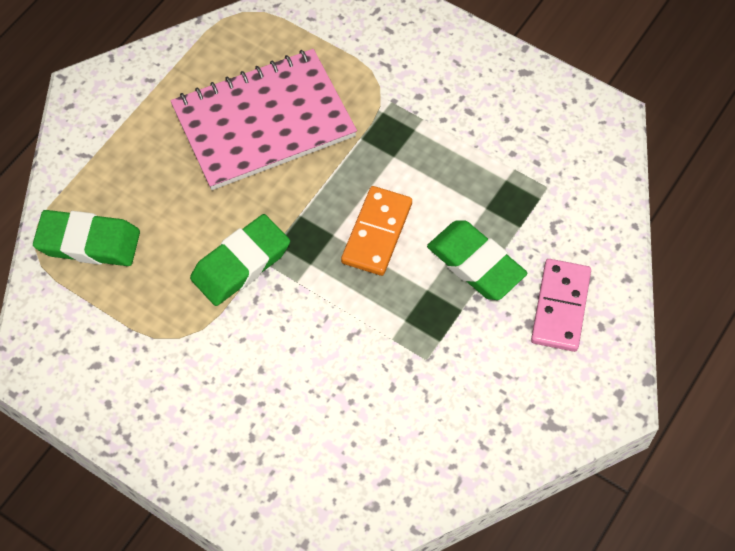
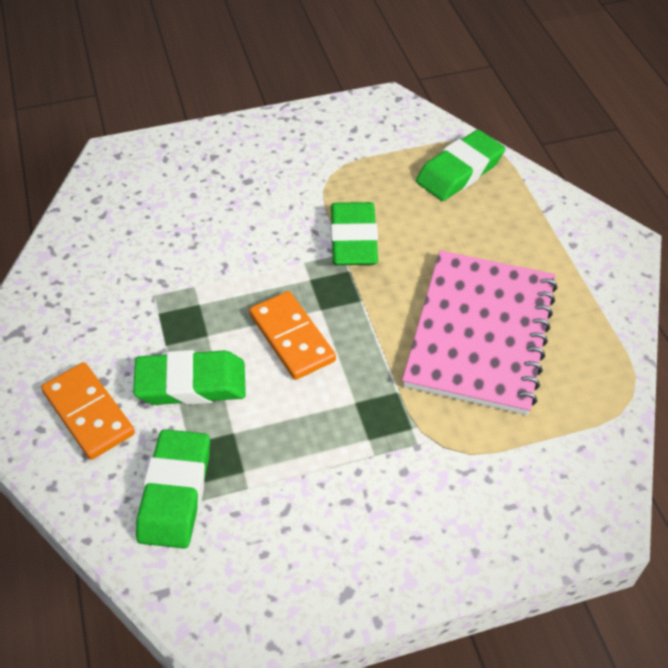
camera: 130 degrees right, 10 degrees down
(558, 204) = (175, 492): none -> green eraser
(560, 307) = (88, 413): pink domino -> orange domino

